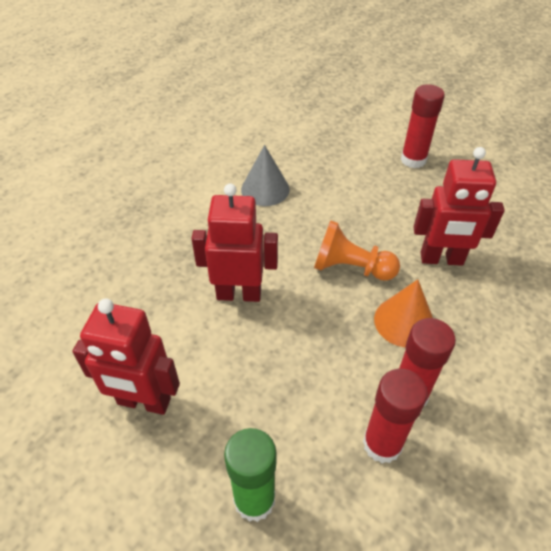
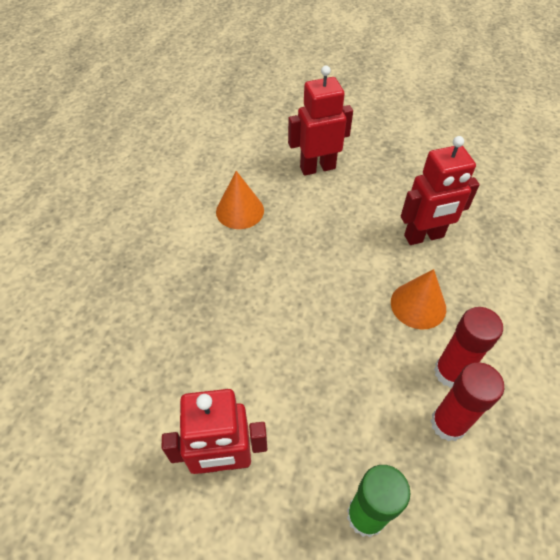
camera: 20 degrees left, 5 degrees up
(239, 294) = (263, 324): red robot -> red robot (317, 168)
(265, 189) = (240, 210): grey cone -> orange cone
(350, 268) = (351, 268): orange pawn -> none
(413, 160) = (360, 146): red glue stick -> none

